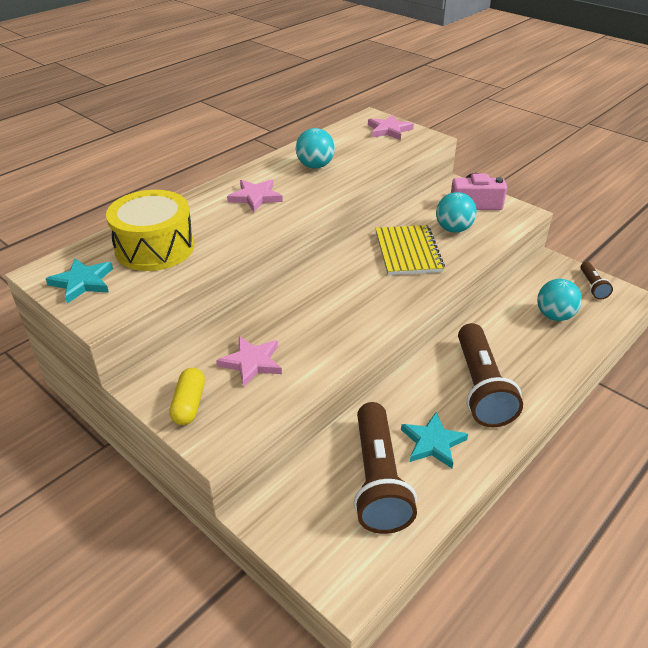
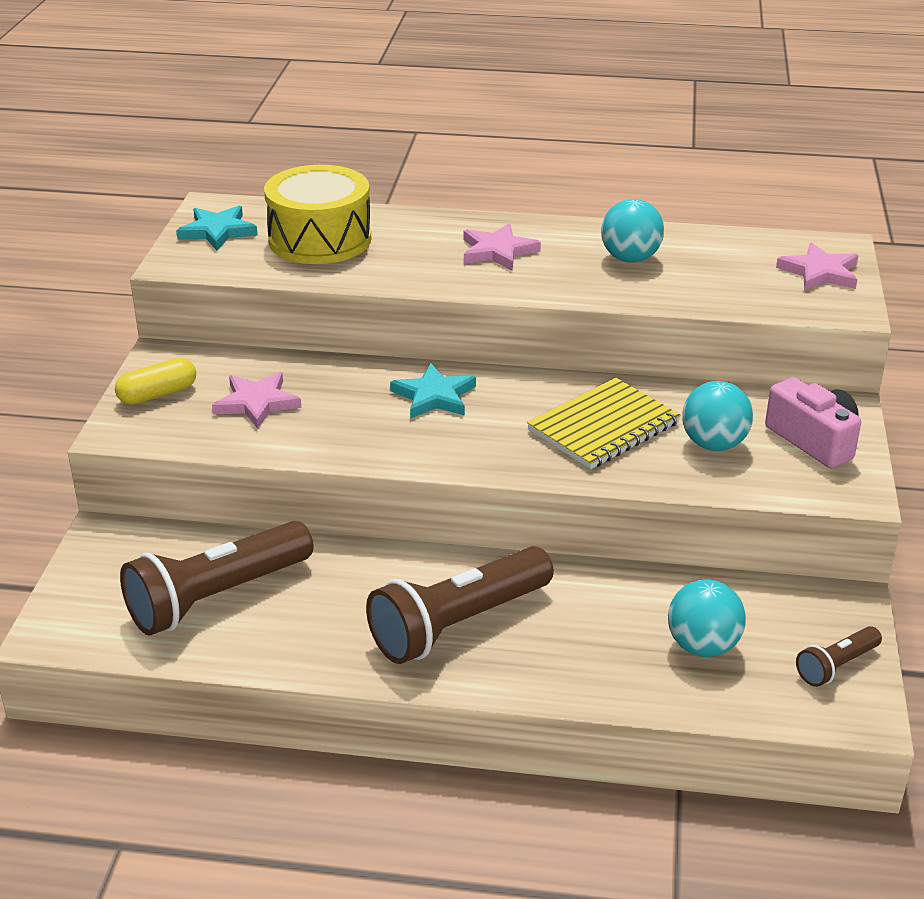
camera: 55 degrees right, 5 degrees down
(432, 442) = (315, 617): turquoise star -> turquoise star (434, 396)

